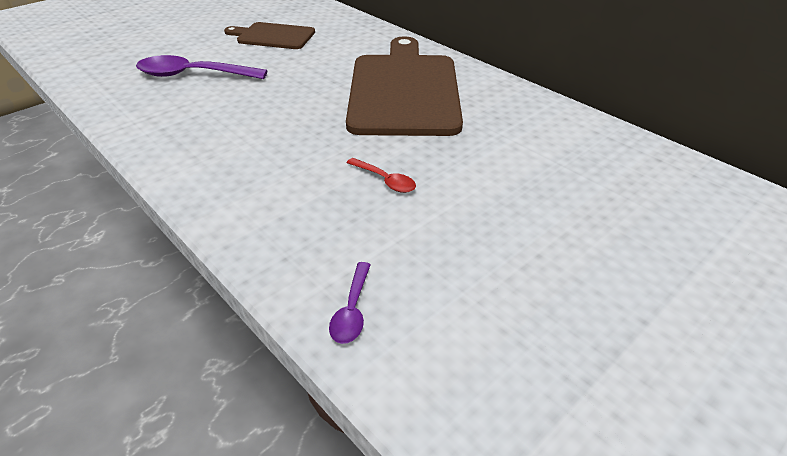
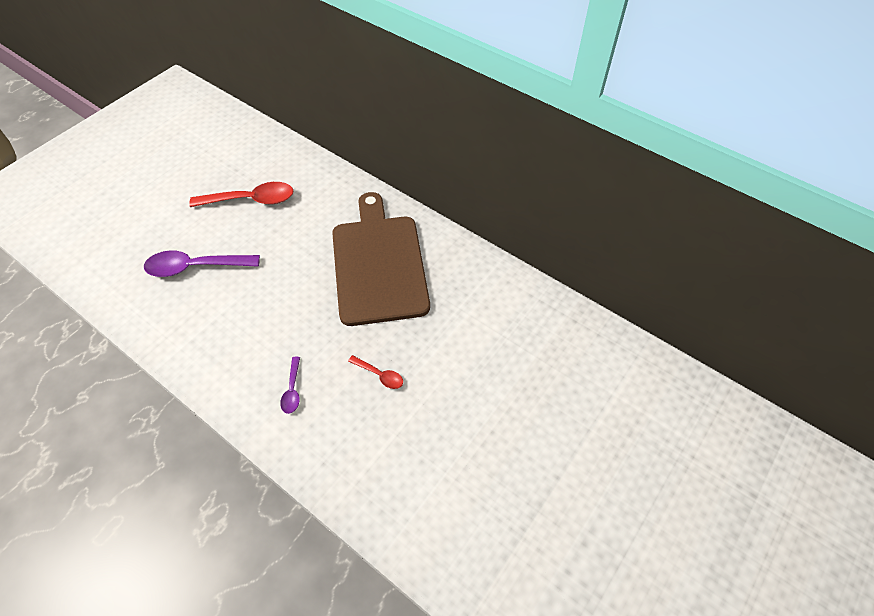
camera: 10 degrees left, 15 degrees up
(273, 36) = (251, 200): brown cutting board -> red spoon
(352, 311) = (377, 501): purple spoon -> purple spoon (292, 390)

